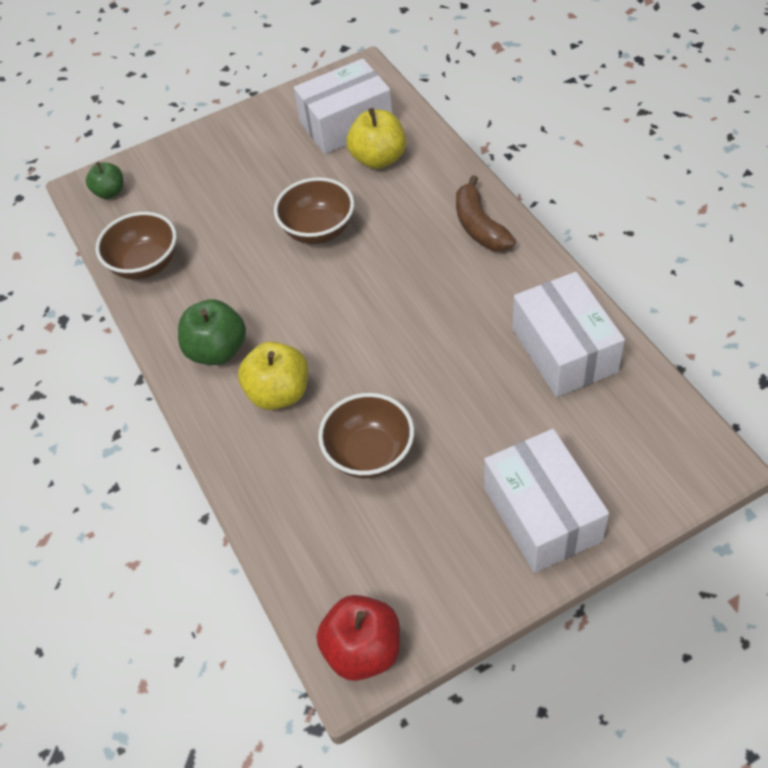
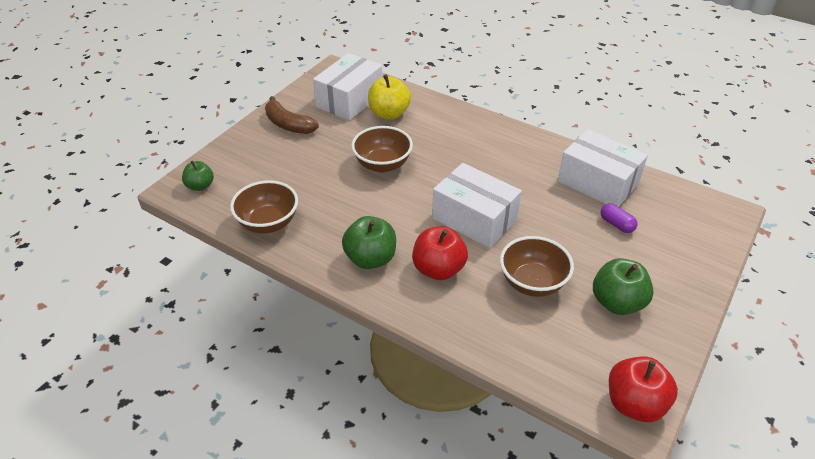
camera: 35 degrees left, 10 degrees down
(279, 393) = (438, 269): yellow apple -> red apple
(448, 521) = (617, 302): none -> green apple
(479, 226) = (487, 132): brown banana -> brown banana (288, 124)
(538, 419) = (616, 224): none -> purple capsule
(542, 514) = (667, 275): white box -> white box (474, 219)

